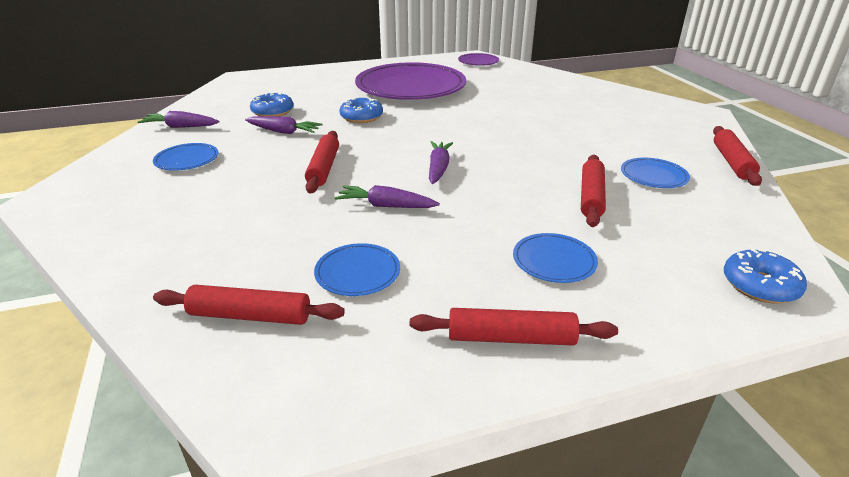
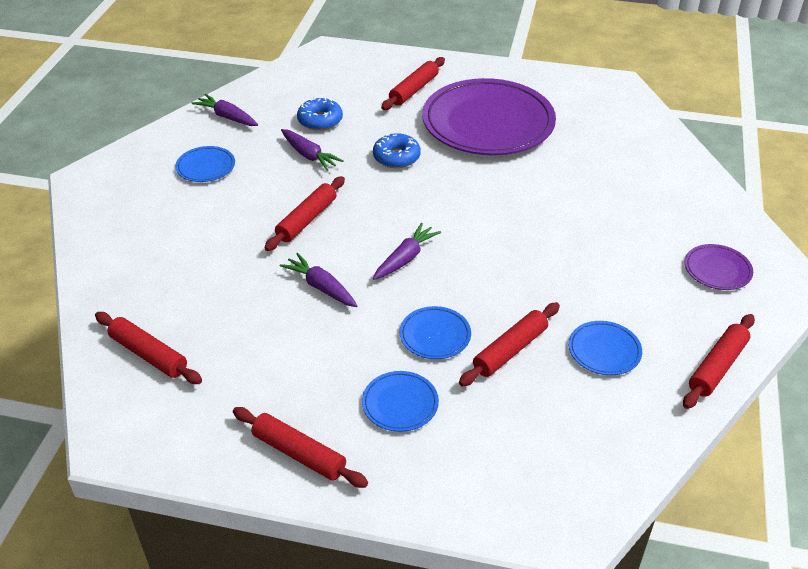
camera: 30 degrees right, 10 degrees up
(334, 83) = (414, 90): none -> red rolling pin
(357, 273) = (244, 348): blue plate -> blue plate (435, 335)
(478, 62) = (610, 98): purple plate -> purple plate (717, 270)
(760, 285) = (544, 505): blue donut -> none

